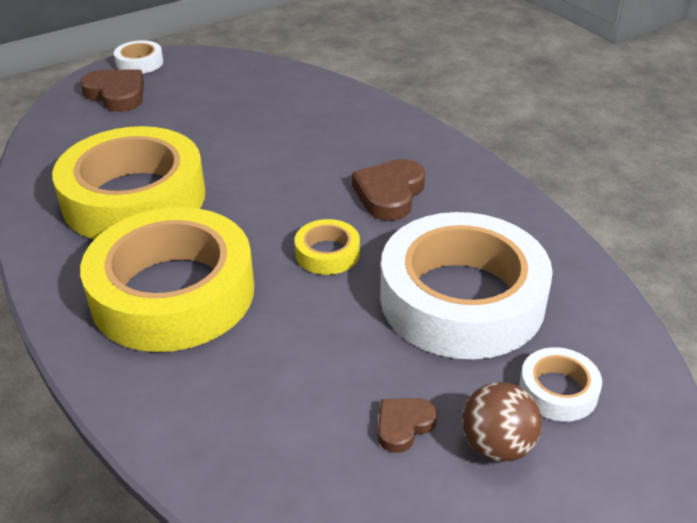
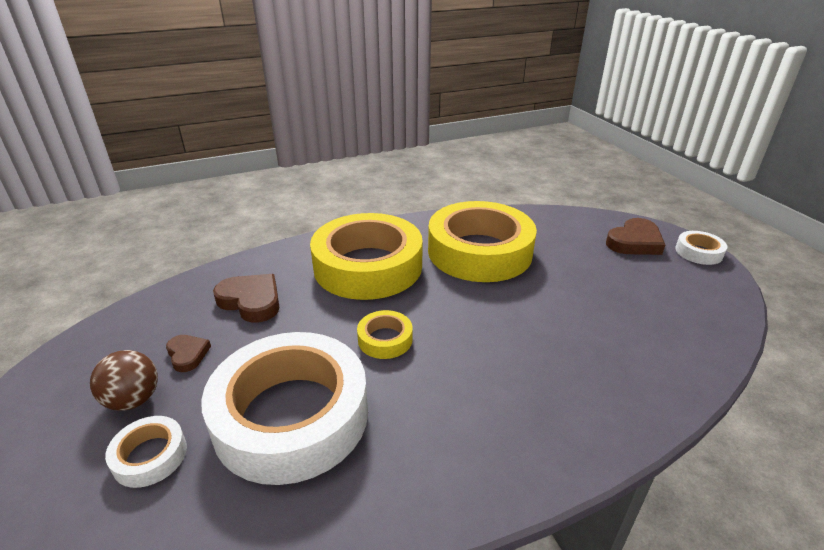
camera: 100 degrees right, 5 degrees down
(389, 194) = (465, 393): brown heart -> brown heart (251, 301)

